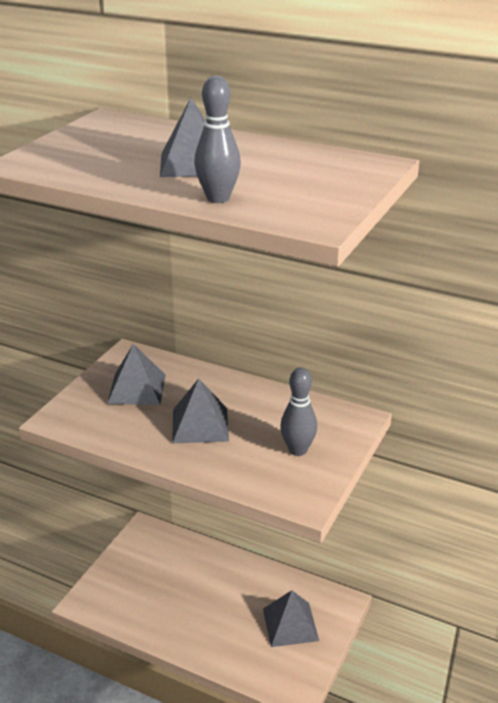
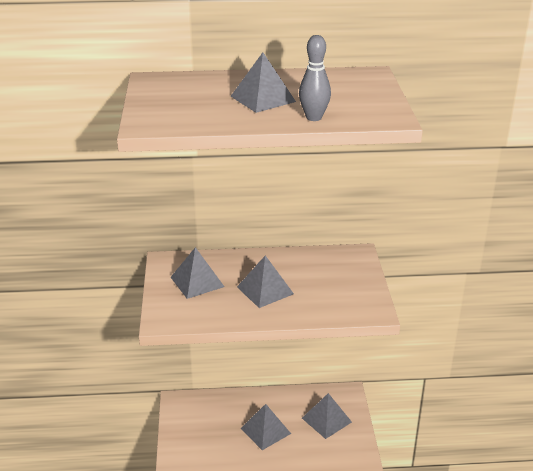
camera: 30 degrees left, 0 degrees up
(210, 605) = (265, 430): none -> grey pyramid
(297, 450) = (341, 284): grey bowling pin -> none

